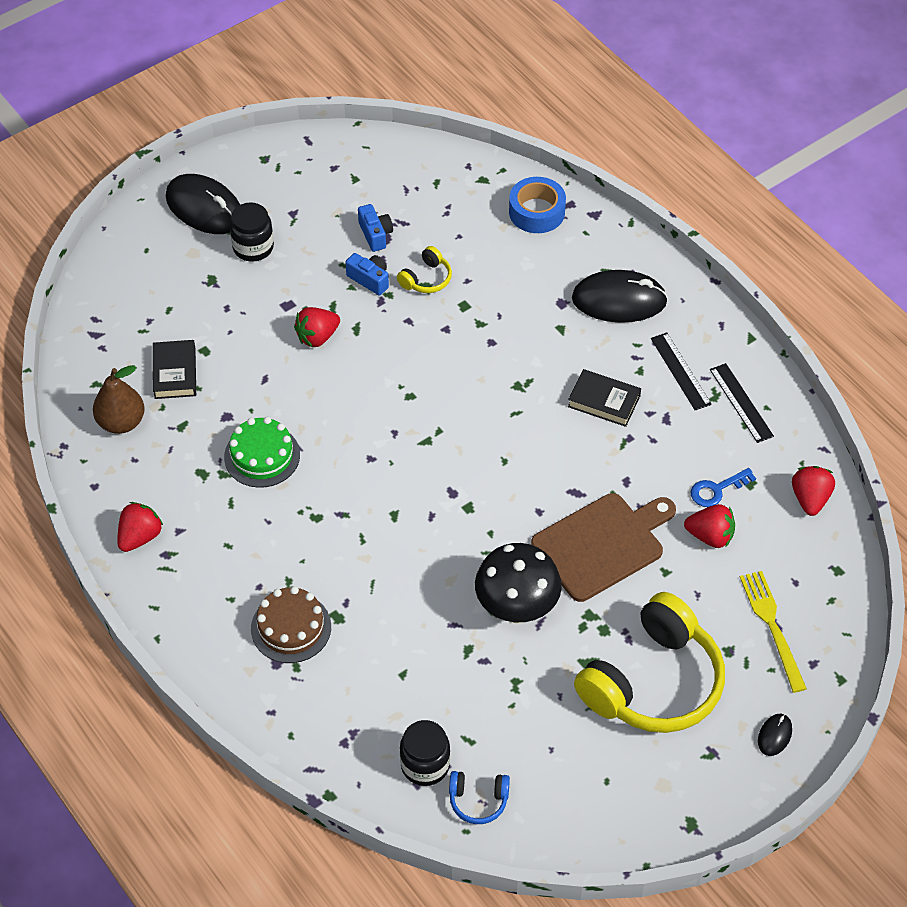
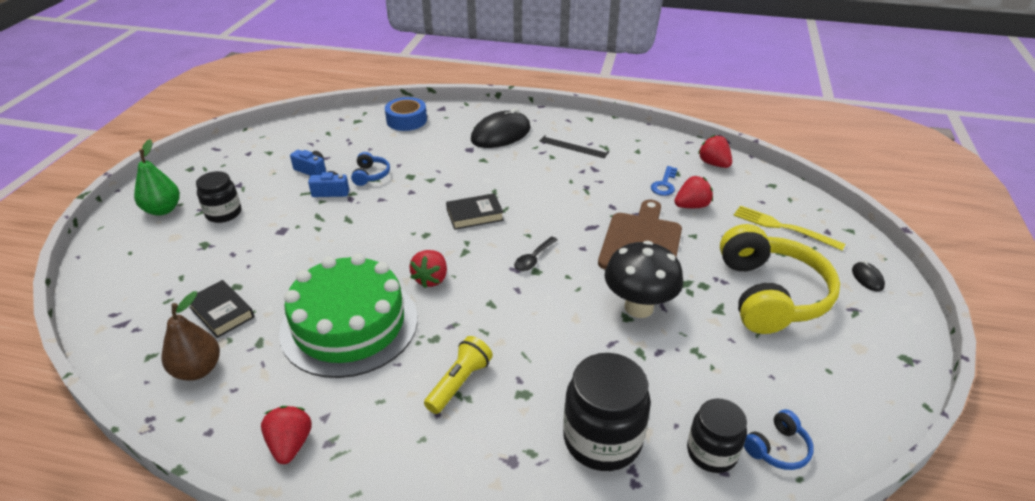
camera: 40 degrees left, 15 degrees down
(204, 208) = (163, 210): black mouse -> green pear
(262, 456) = (349, 325): green cake -> green cake, size x1.87
(291, 628) = (496, 426): brown cake -> none
(298, 572) = (459, 383): none -> yellow flashlight
(317, 337) = (323, 236): red strawberry -> red strawberry (431, 279)
(356, 695) = (602, 439): none -> black jar
(426, 279) = (370, 175): yellow headphones -> blue headphones
(480, 492) = (533, 259): none -> black spoon
(604, 401) = (550, 178): black book -> black book (475, 215)
(741, 403) = (622, 144): black ruler -> none

